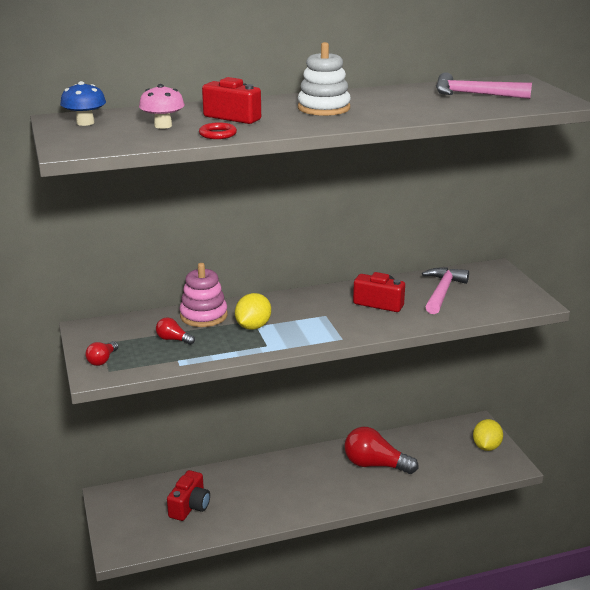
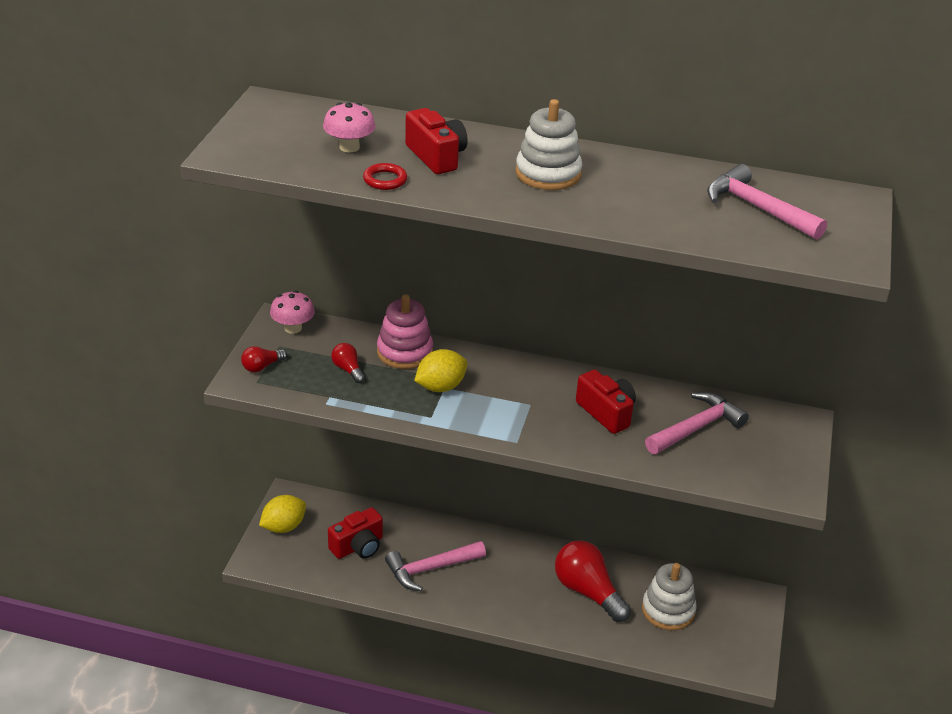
camera: 30 degrees right, 10 degrees up
(85, 123) = (283, 117): blue mushroom -> none
(101, 329) = (293, 328): none -> pink mushroom
(257, 497) = (430, 569): none -> pink hammer
(434, 453) = (668, 610): none -> white stacking toy
(486, 447) = (739, 632): yellow lemon -> yellow lemon (283, 527)

